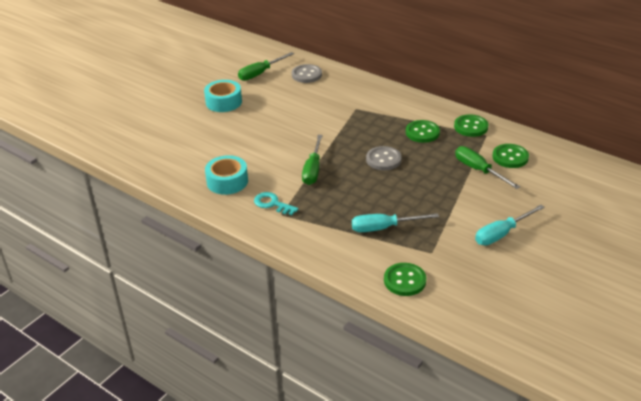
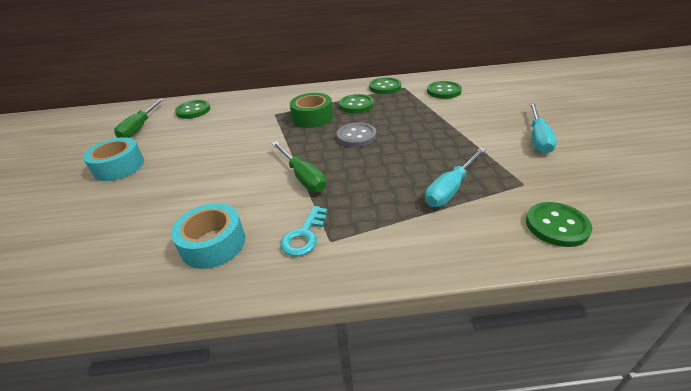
camera: 40 degrees left, 0 degrees up
(272, 204) = (304, 235): turquoise key -> turquoise key turned 60 degrees counterclockwise
(306, 75) = (193, 111): grey button -> green button
(376, 127) = (312, 117): none -> green tape
(478, 170) = (439, 108): green screwdriver -> none

